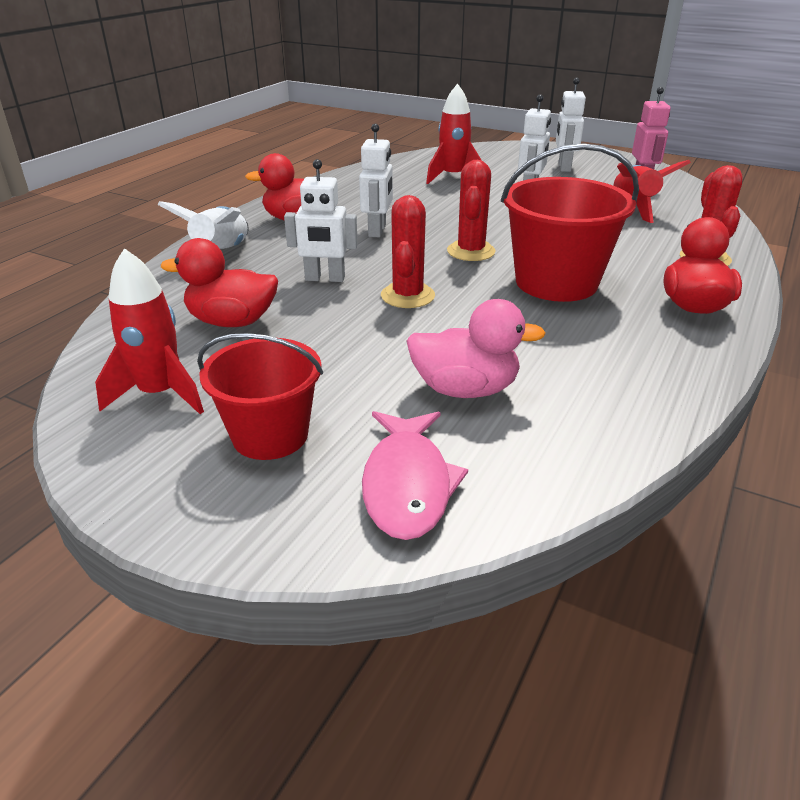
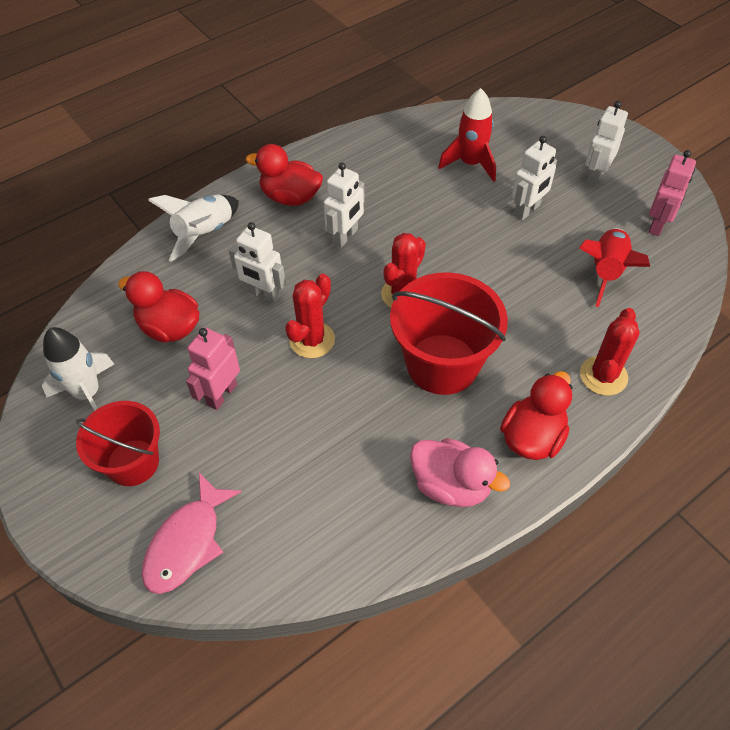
camera: 25 degrees right, 20 degrees up
(160, 394) = (88, 393): red rocket -> white rocket
(340, 354) = (221, 394): none -> pink robot
(465, 389) = (281, 467): pink duck -> pink duck (451, 485)

